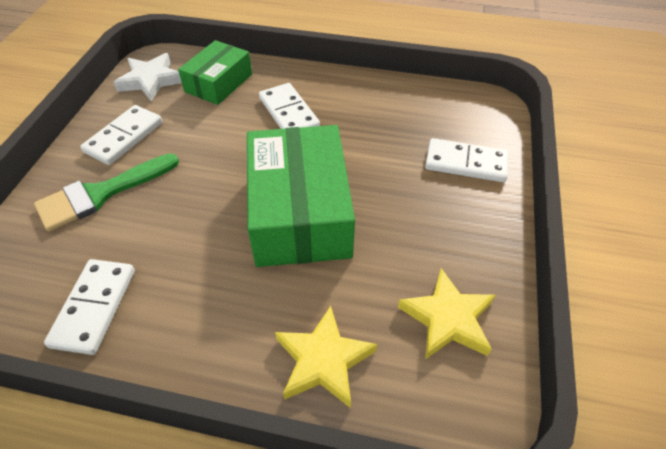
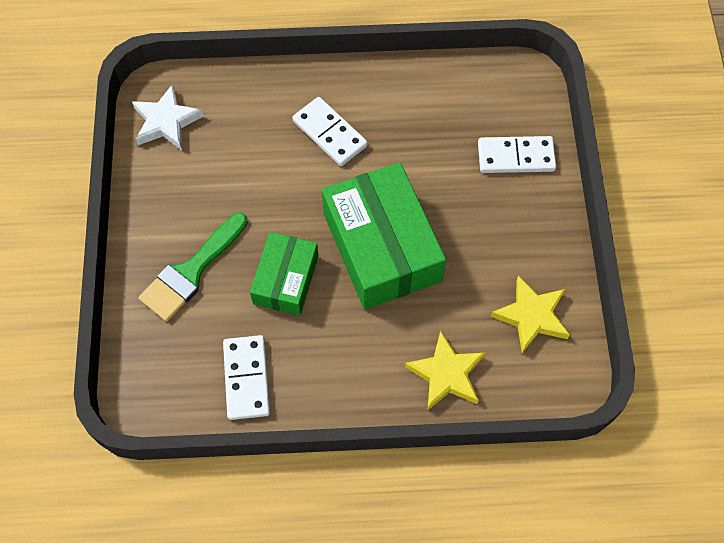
camera: 15 degrees left, 15 degrees up
(124, 137) = (178, 202): white domino -> none
(219, 83) = (241, 109): green box -> green box (286, 280)

